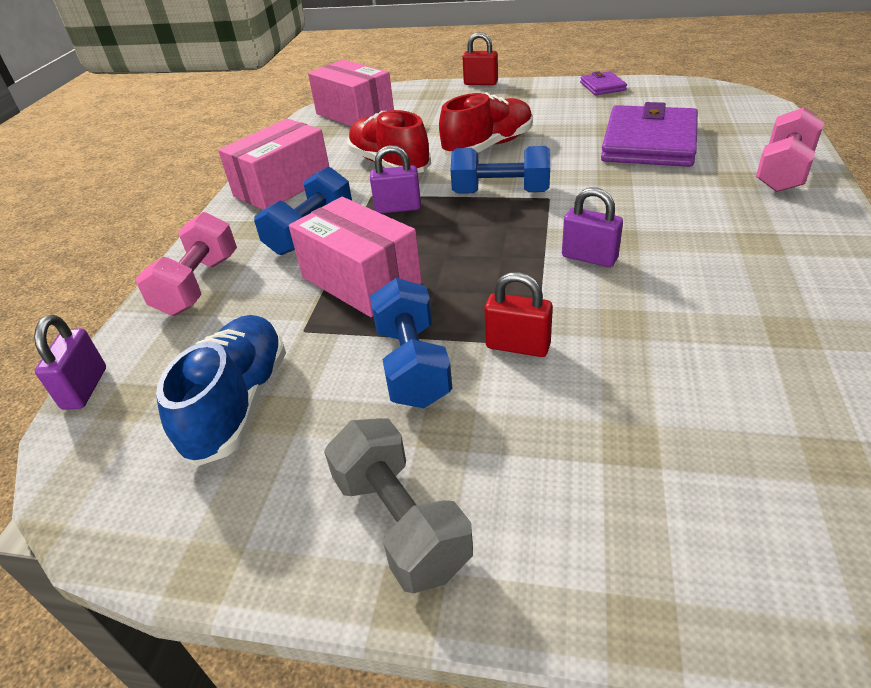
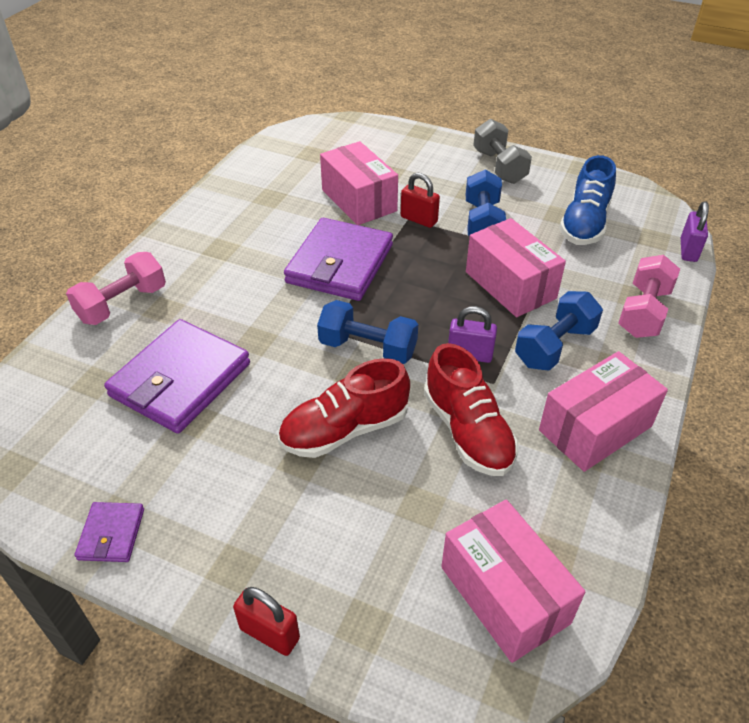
camera: 170 degrees left, 5 degrees up
(589, 258) = (339, 264): purple padlock -> purple wallet
(639, 360) = (359, 200): none -> pink box

